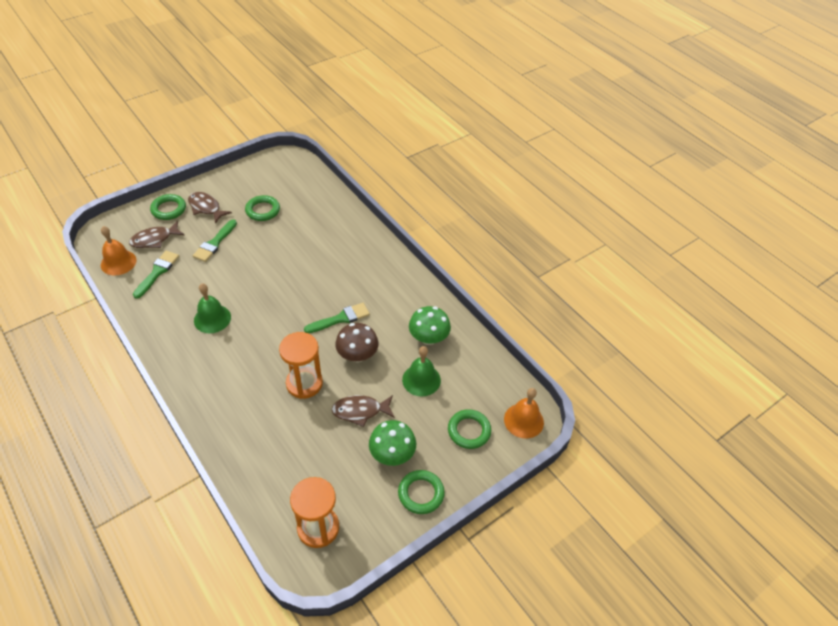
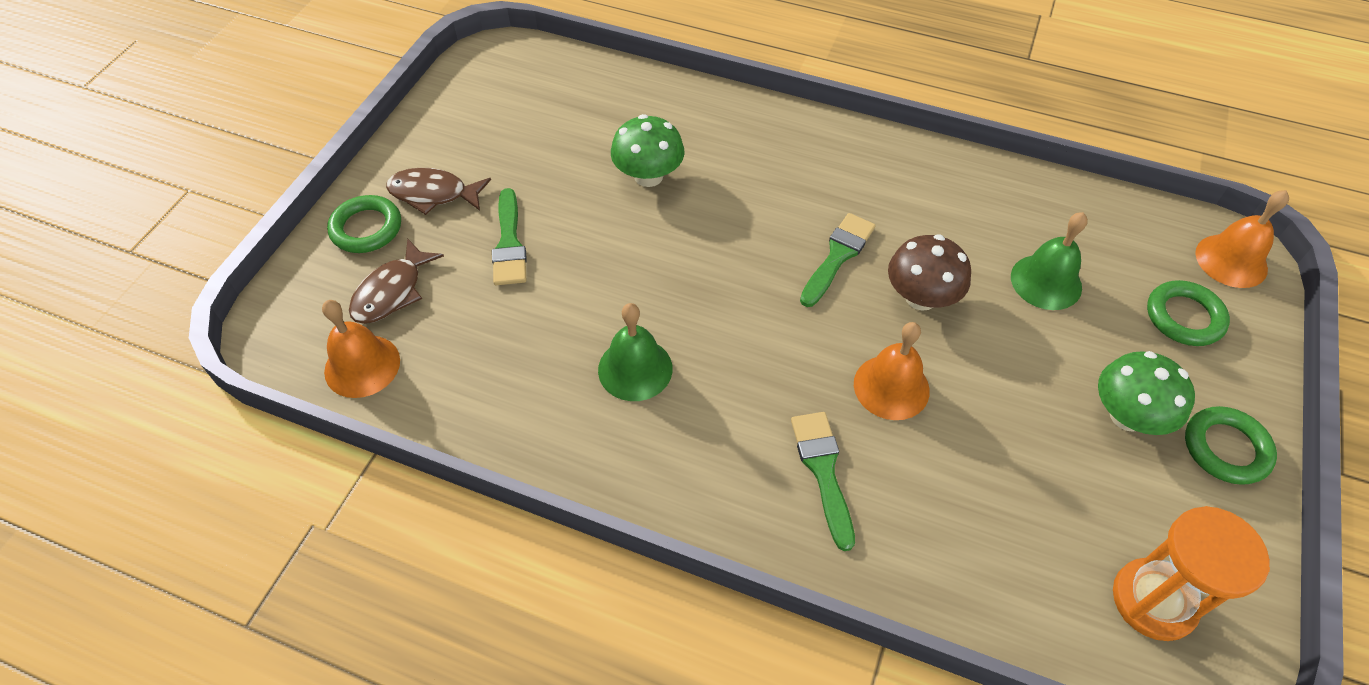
camera: 30 degrees left, 5 degrees up
(157, 272) = (455, 344): green brush -> green brush (823, 471)
(263, 210) = (538, 152): green ring -> none
(304, 383) = (891, 387): orange hourglass -> orange bell
(360, 411) = (1016, 379): brown fish -> none
(428, 338) = (990, 216): green mushroom -> green mushroom (648, 176)

